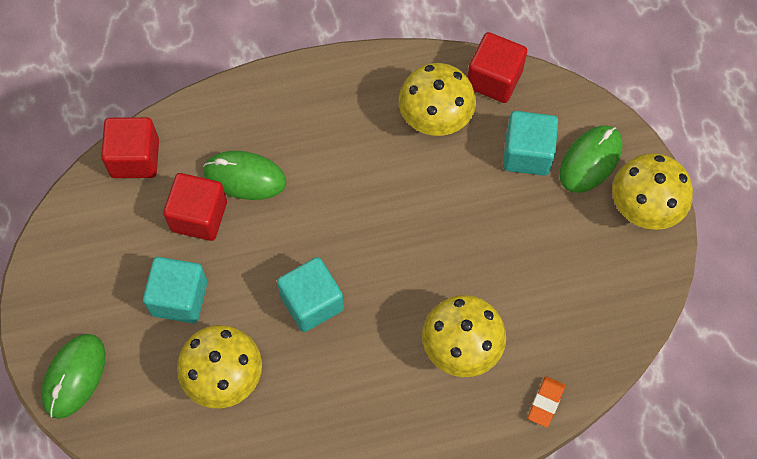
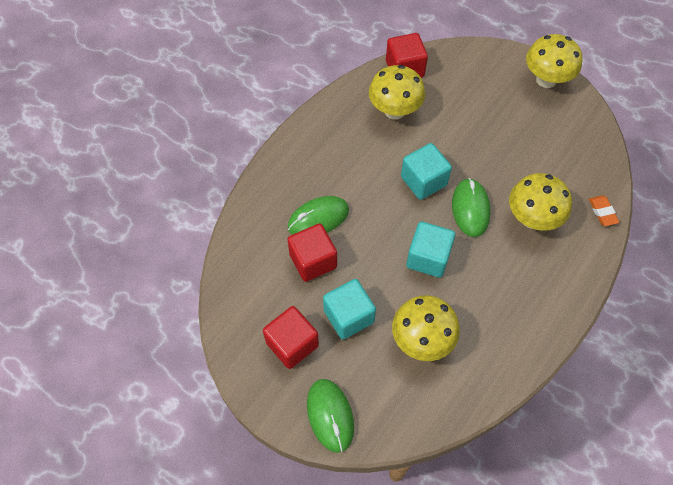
camera: 40 degrees left, 5 degrees down
(135, 158) = (239, 257): red cube -> red cube (292, 344)
(527, 153) = (461, 94): turquoise cube -> turquoise cube (423, 181)
(590, 160) = (496, 75): green mouse -> green mouse (470, 209)

